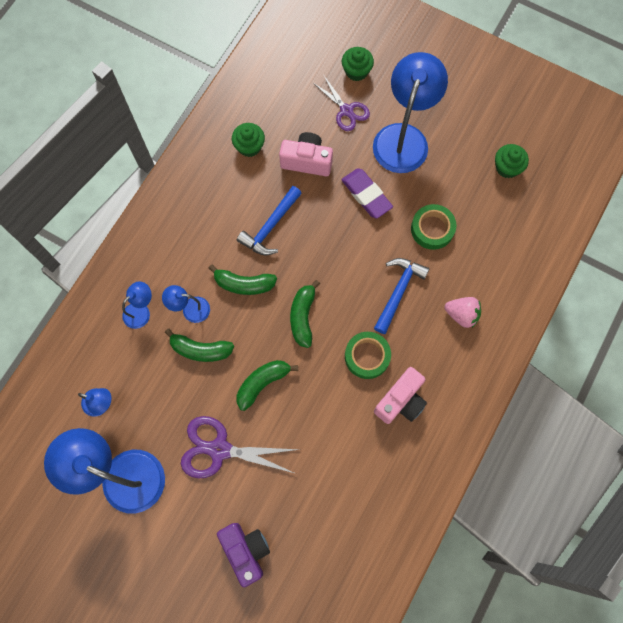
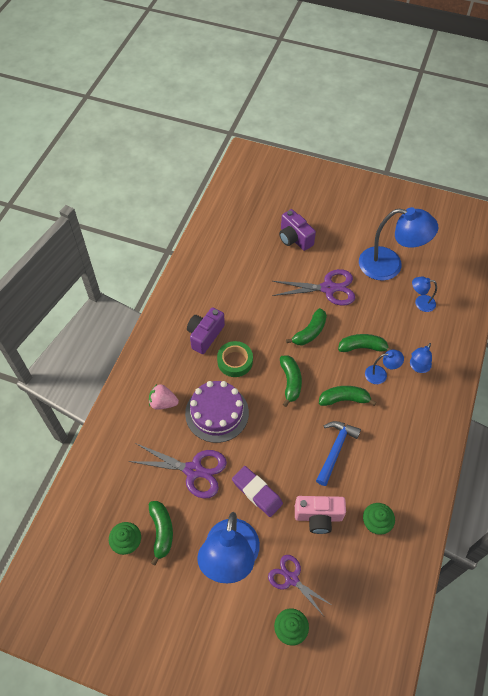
camera: 170 degrees right, 15 degrees down
(398, 291) = (217, 413): blue hammer -> purple cake
(401, 401) = (205, 335): pink camera -> purple camera
(432, 229) = (193, 470): green tape -> purple scissors
(471, 172) = (161, 531): none -> green banana

